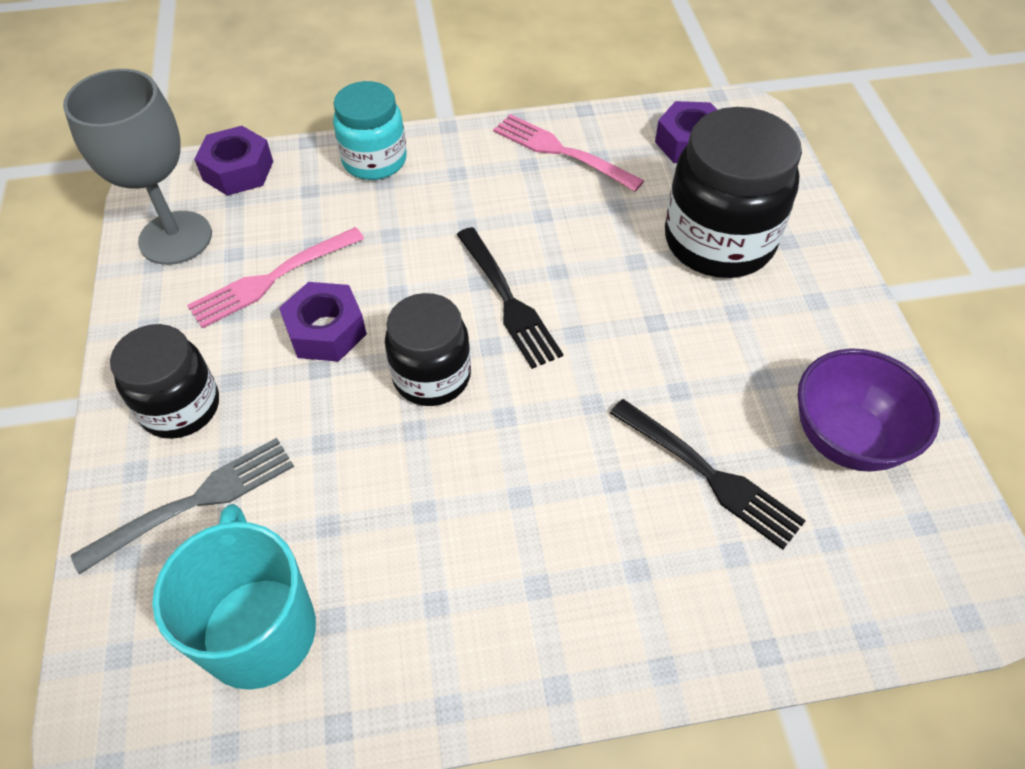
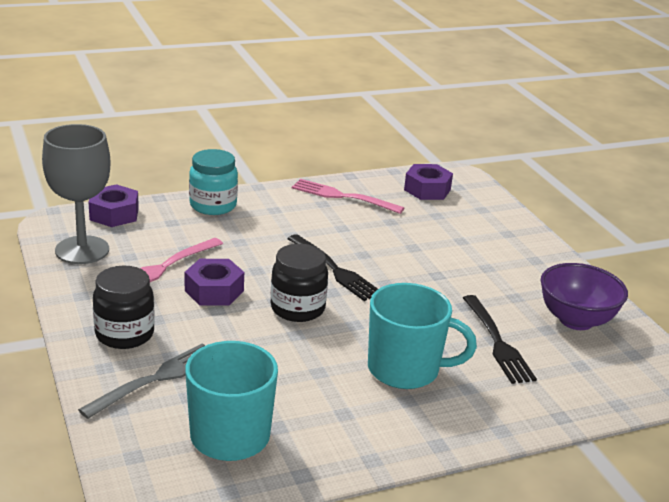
camera: 15 degrees left, 25 degrees down
(552, 520) = (405, 369): none -> turquoise mug
(709, 475) = (497, 342): black fork -> black fork turned 45 degrees clockwise
(718, 241) = (463, 235): black jar -> none

